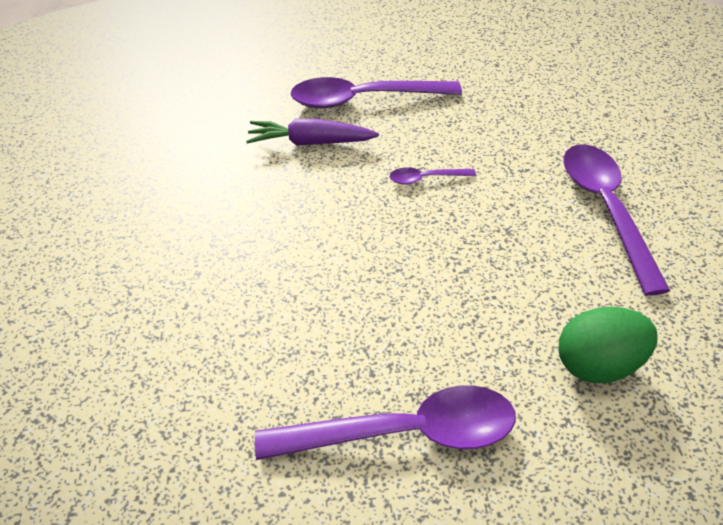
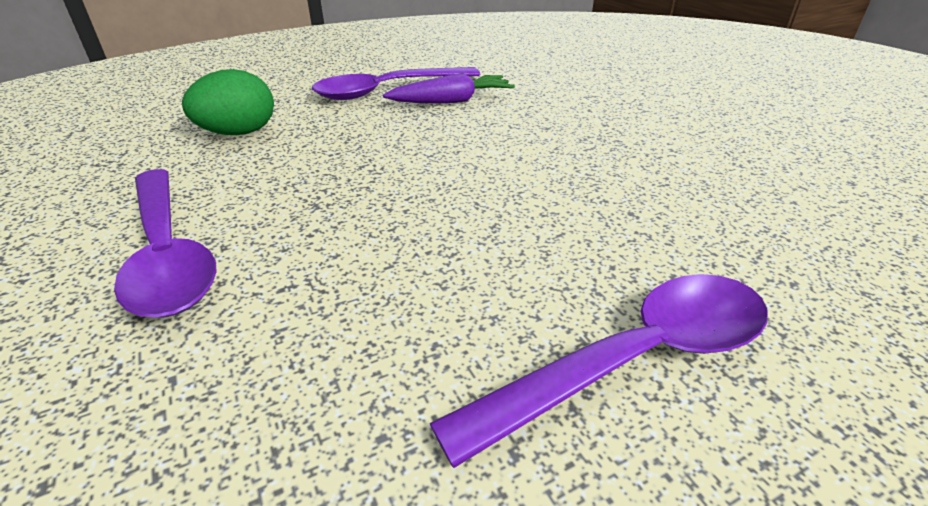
camera: 160 degrees right, 10 degrees down
(310, 142) = (638, 251): purple carrot -> purple carrot (452, 101)
(425, 178) = (438, 239): purple spoon -> none

